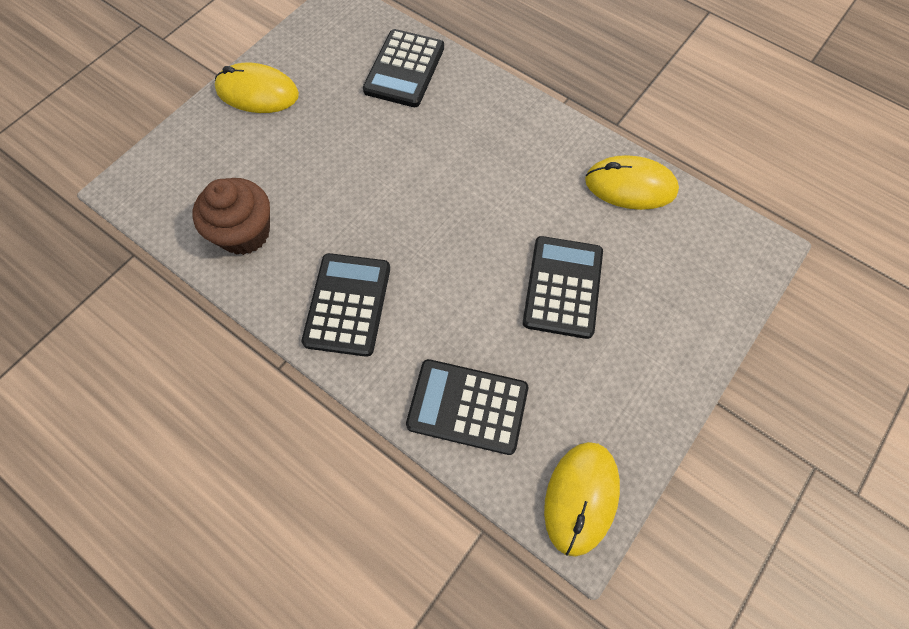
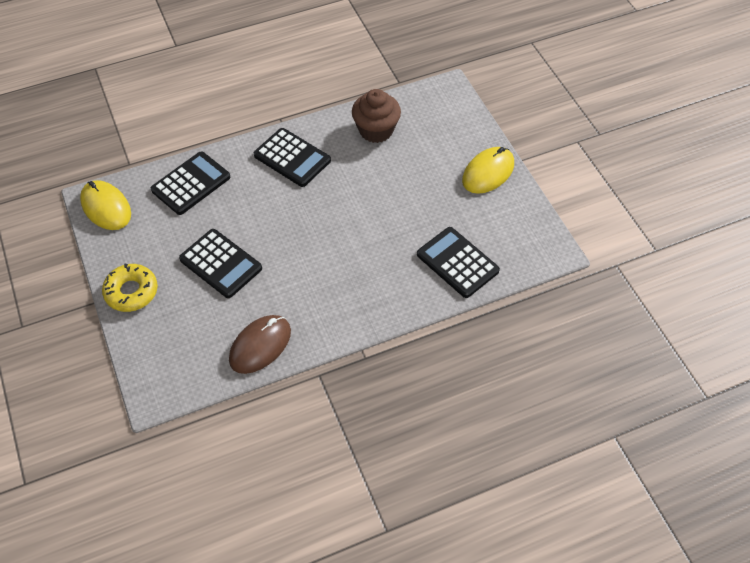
camera: 120 degrees right, 10 degrees down
(630, 186) = (260, 345): yellow mouse -> brown mouse
(673, 362) = (131, 292): none -> yellow donut

